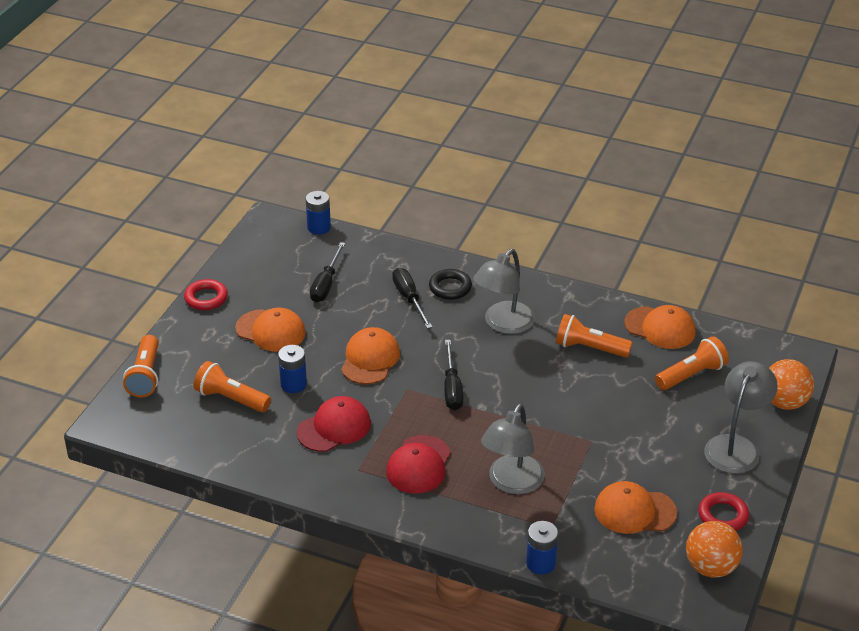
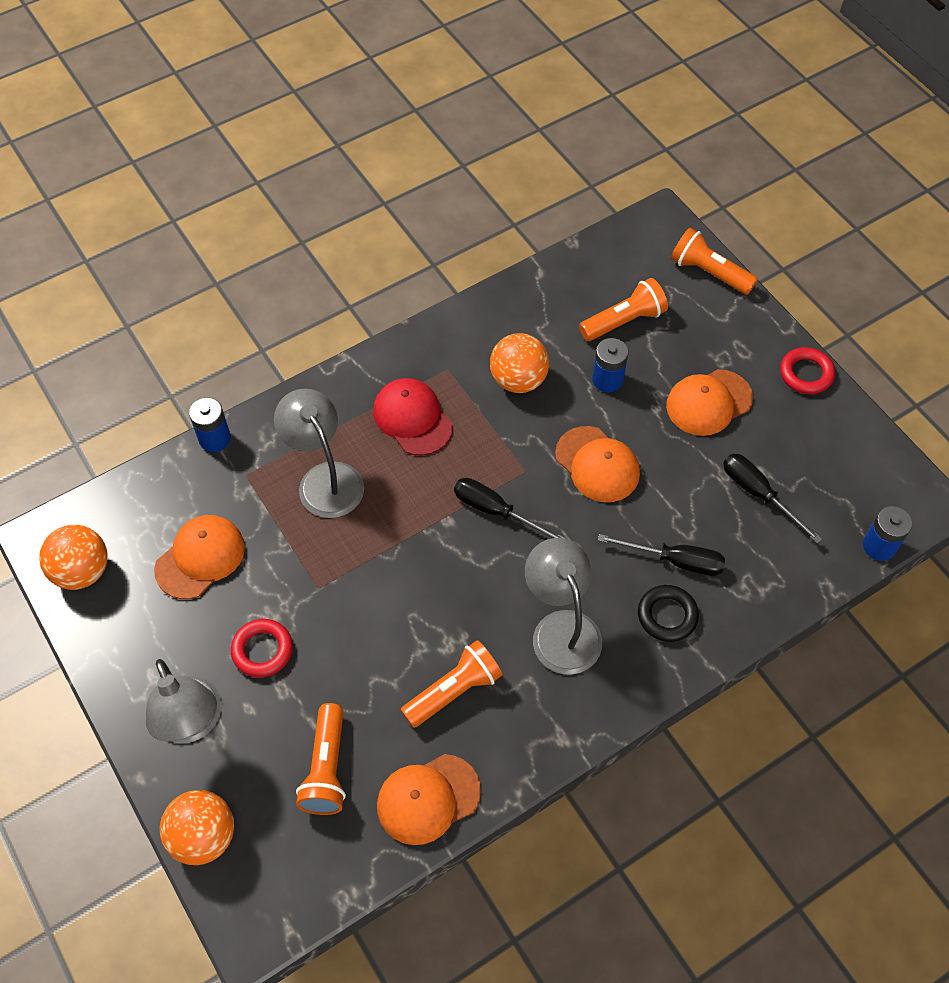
camera: 125 degrees right, 20 degrees up
(334, 427) = (518, 380): red cap -> orange ball
(723, 516) = (124, 632): red ring -> red ring (262, 650)

